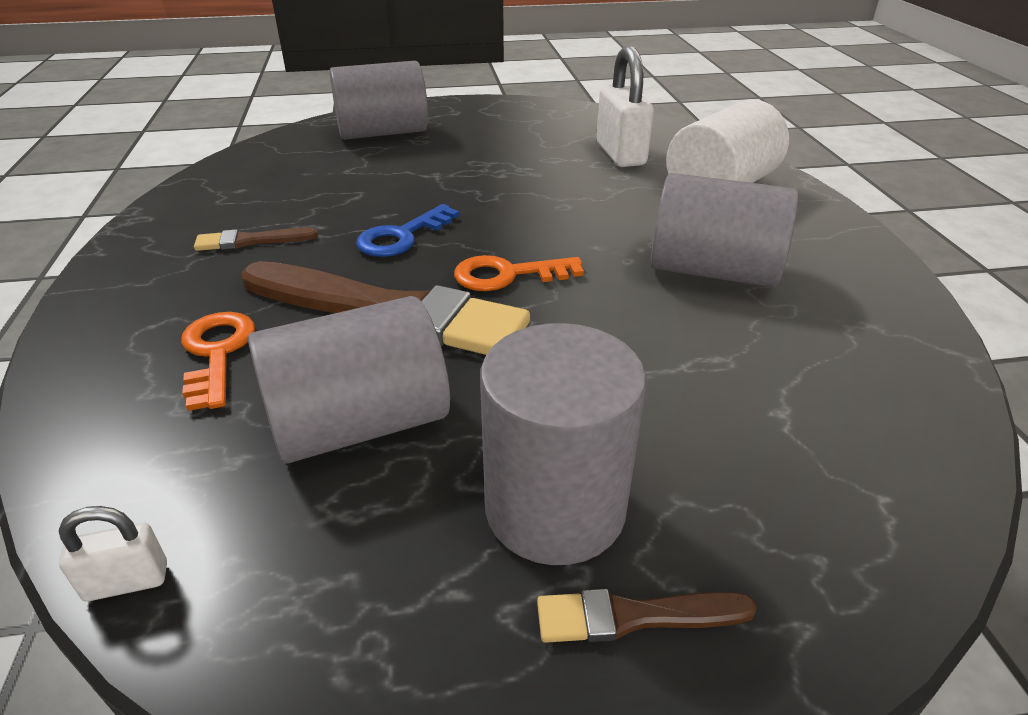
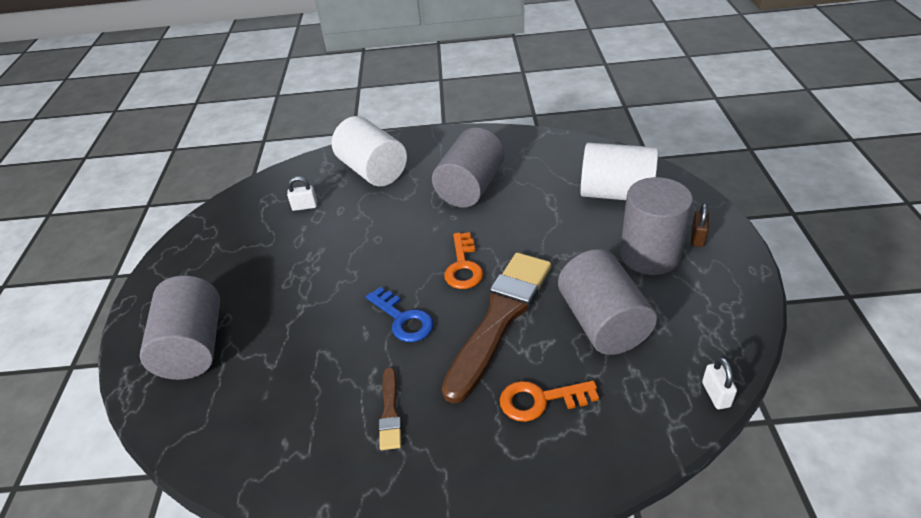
camera: 80 degrees left, 5 degrees up
(620, 154) = (305, 206): white padlock -> white padlock, size x0.49
(634, 616) = (697, 238): brown brush -> brown padlock
(772, 462) = (616, 193): none -> white cylinder

